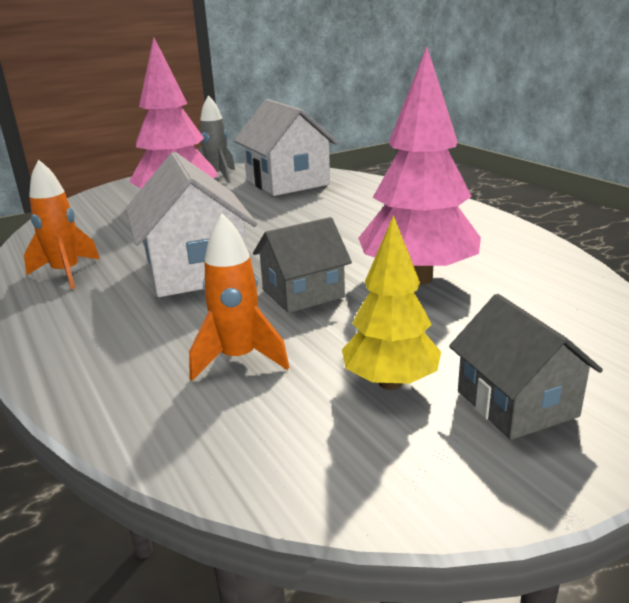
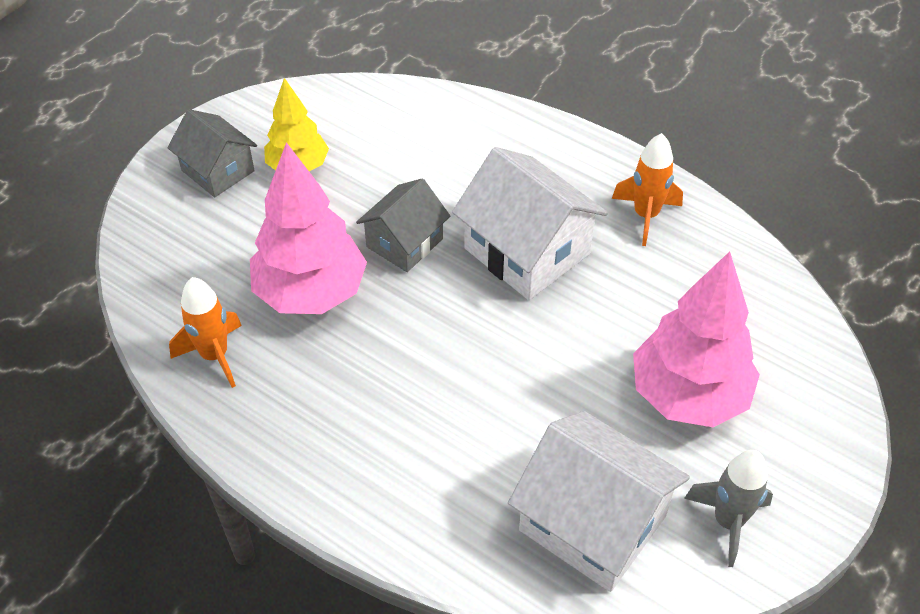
camera: 155 degrees right, 25 degrees up
(239, 359) = (408, 160): orange rocket -> orange rocket (215, 355)

